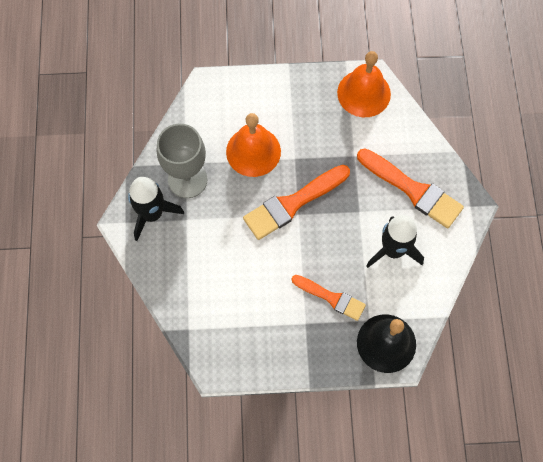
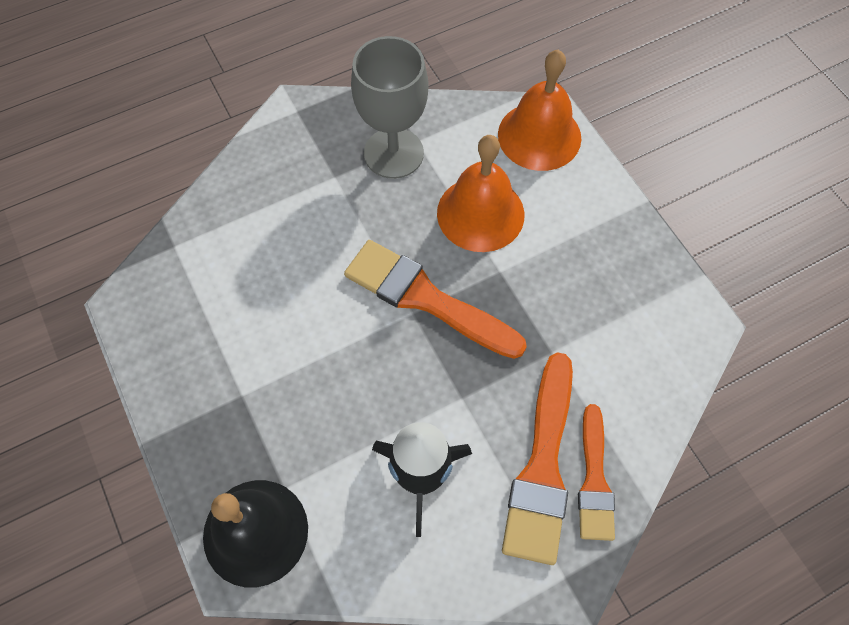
camera: 65 degrees right, 5 degrees down
(152, 214) = (323, 135): black rocket -> none
(331, 298) = (298, 416): orange brush -> orange brush (594, 480)
(364, 93) = (667, 322): orange bell -> orange bell (539, 136)

